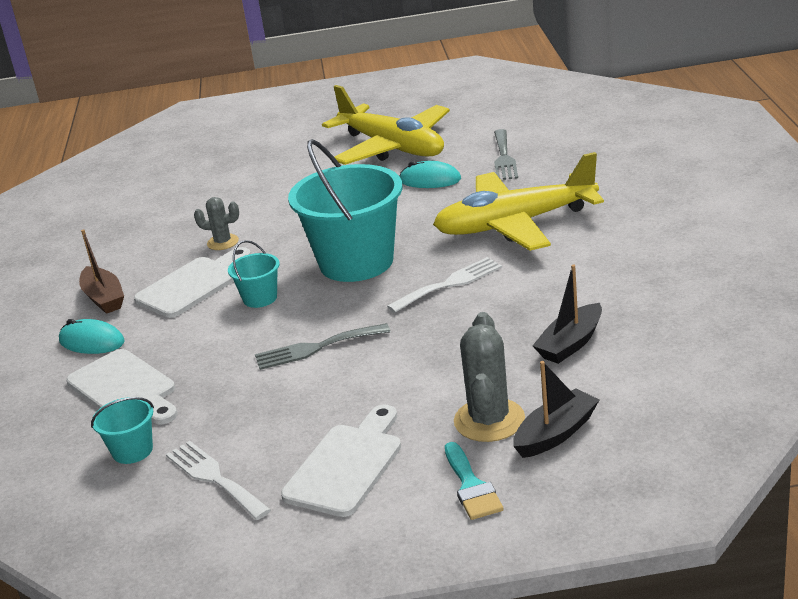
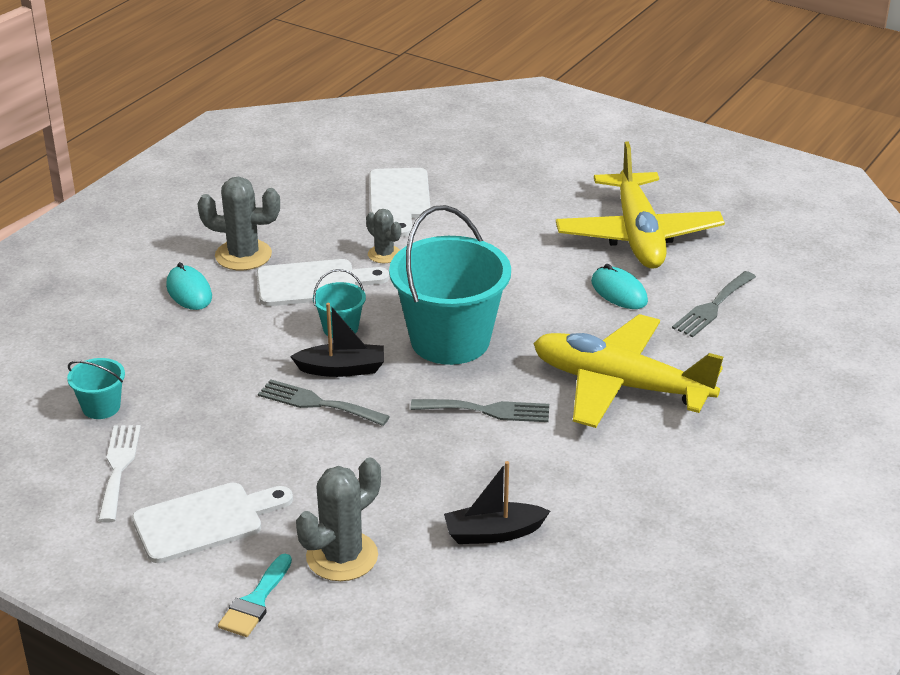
camera: 35 degrees right, 5 degrees up
(104, 298) = (243, 255): brown boat -> grey cactus
(125, 388) = (159, 349): white cutting board -> white cutting board (399, 198)
(450, 284) = (487, 410): white fork -> grey fork
(556, 434) = (369, 603): black boat -> black boat (342, 369)

